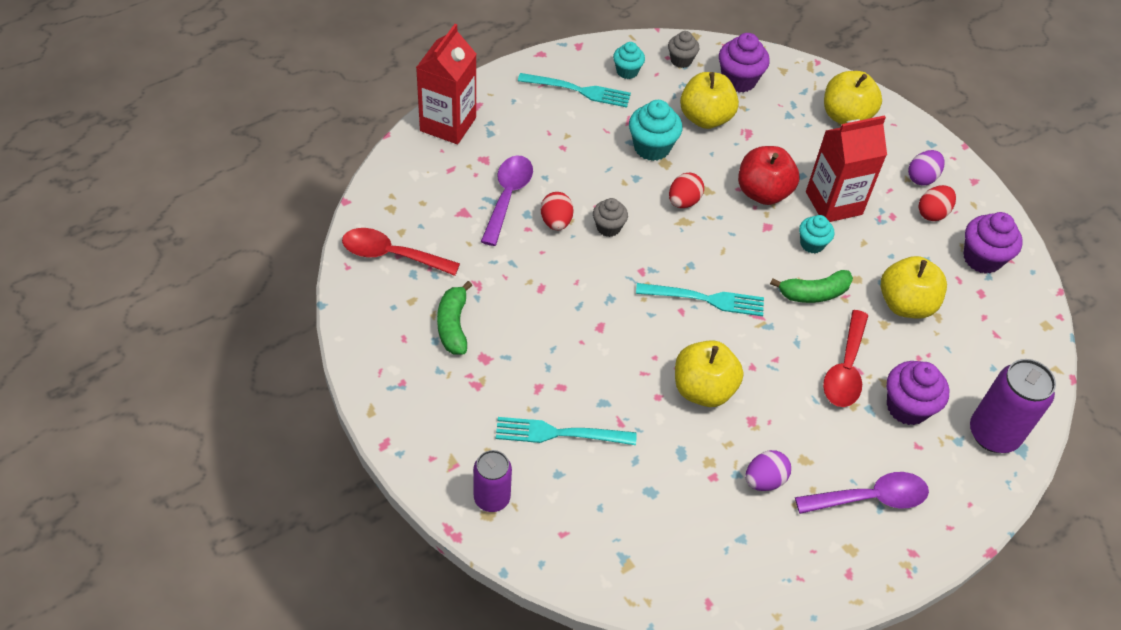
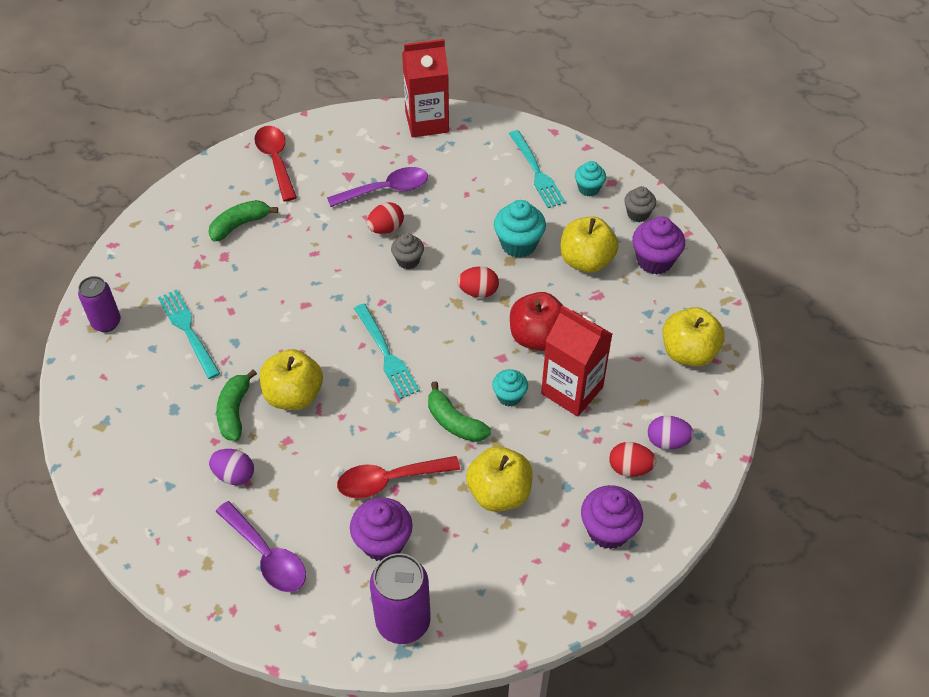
camera: 60 degrees right, 0 degrees up
(689, 444) = (234, 411): none -> green banana

